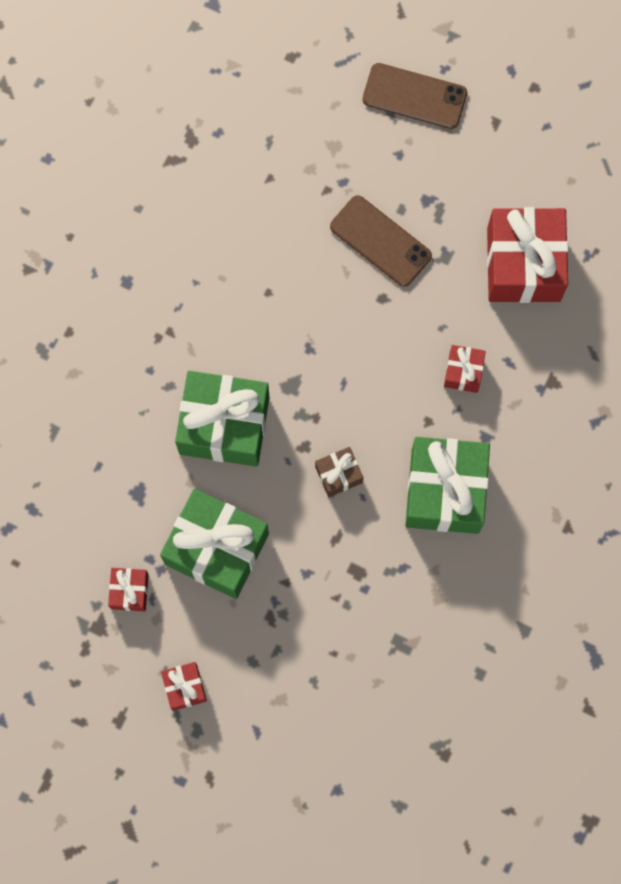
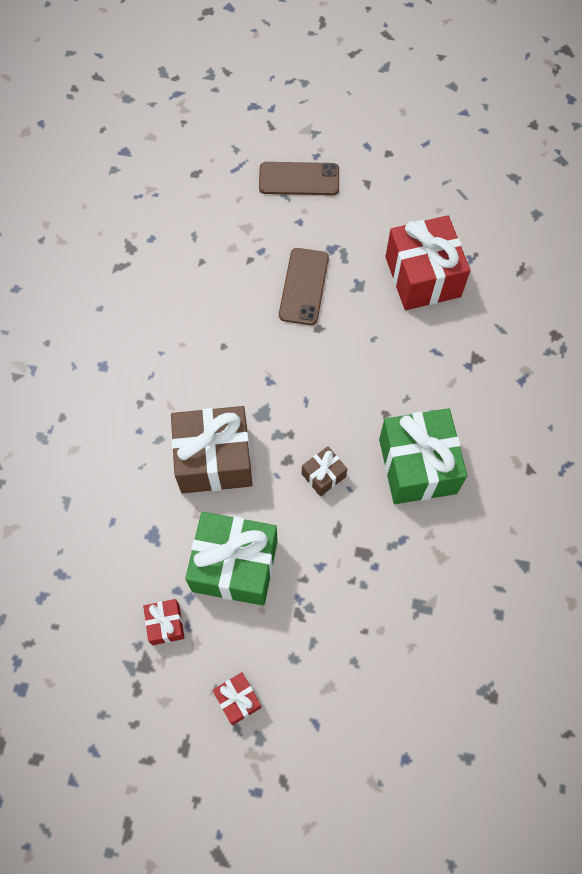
camera: 15 degrees left, 10 degrees down
(224, 425) = (214, 459): green gift -> brown gift
(380, 241) = (304, 286): brown phone -> brown phone turned 75 degrees clockwise
(463, 372) = (402, 368): red gift -> none

